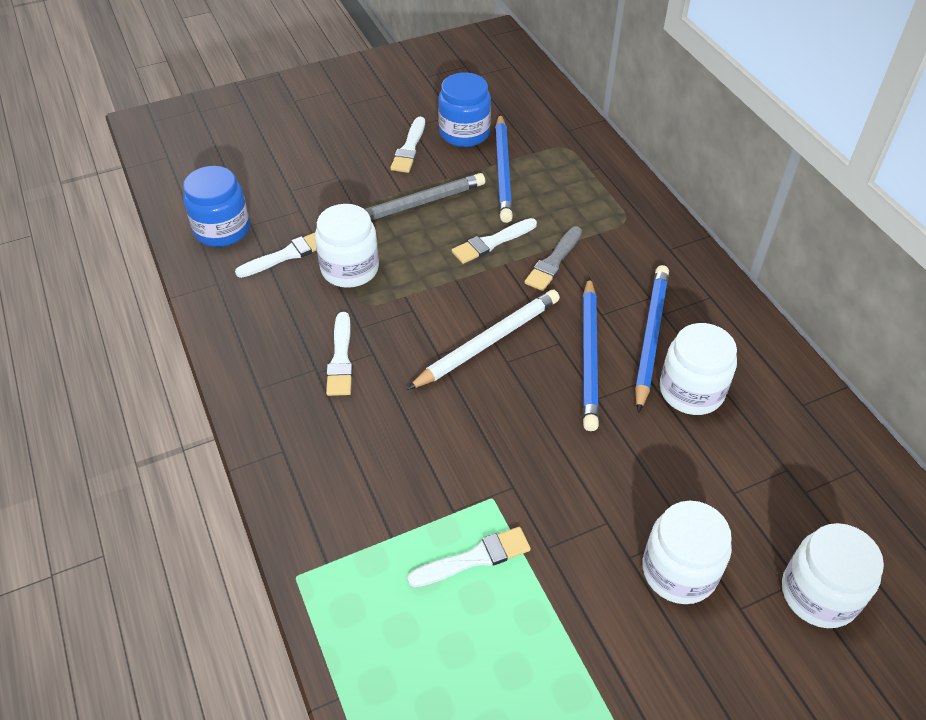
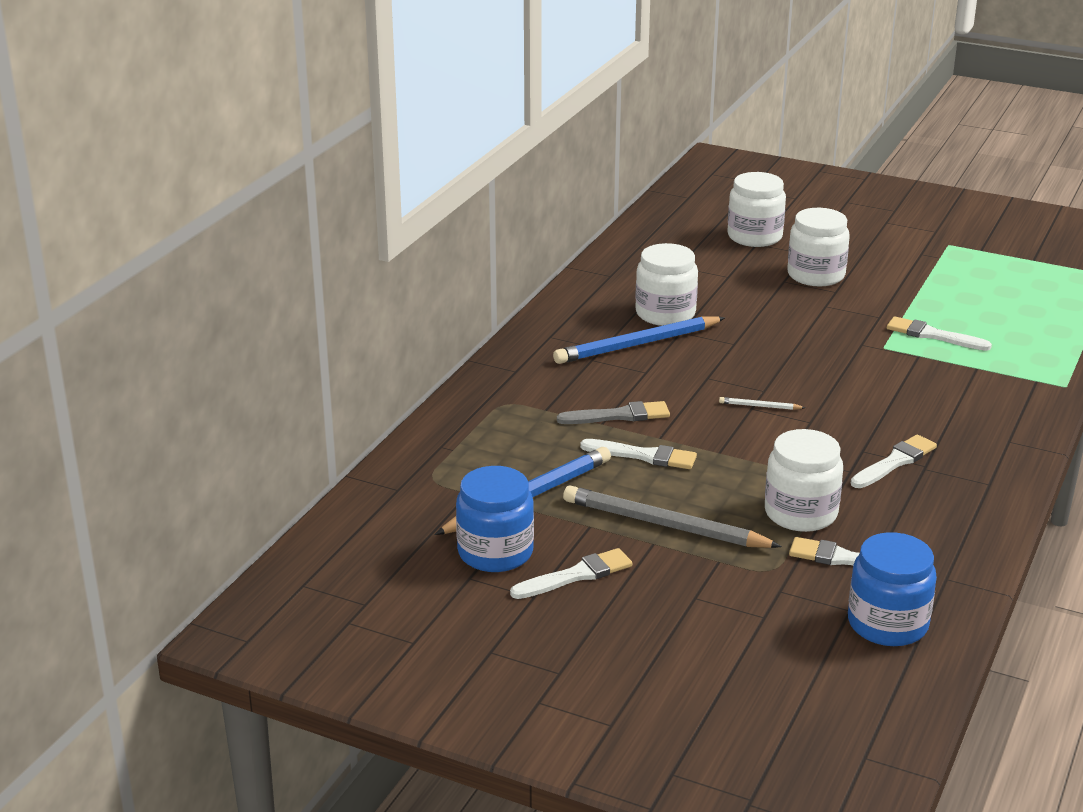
camera: 130 degrees left, 20 degrees down
(488, 342) = (759, 406): white pencil -> white pencil, size x0.42
(589, 356) = (699, 360): blue pencil -> none

